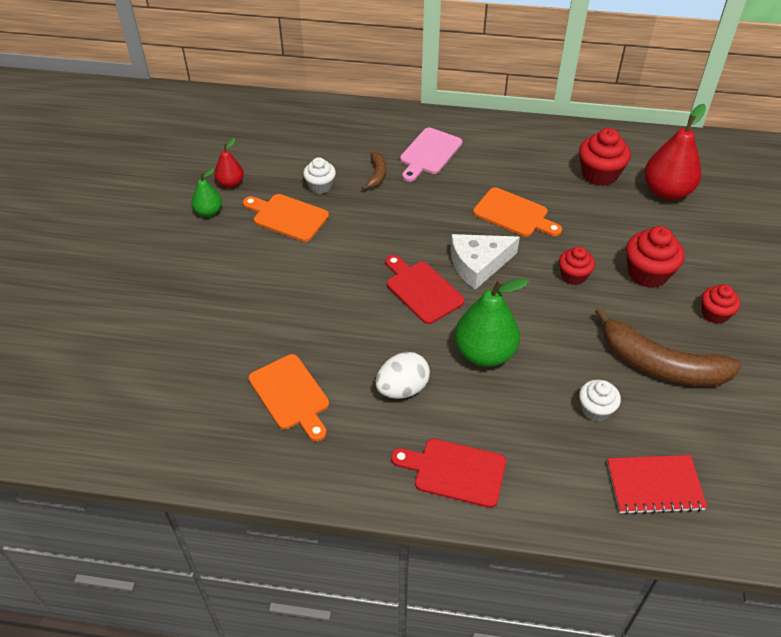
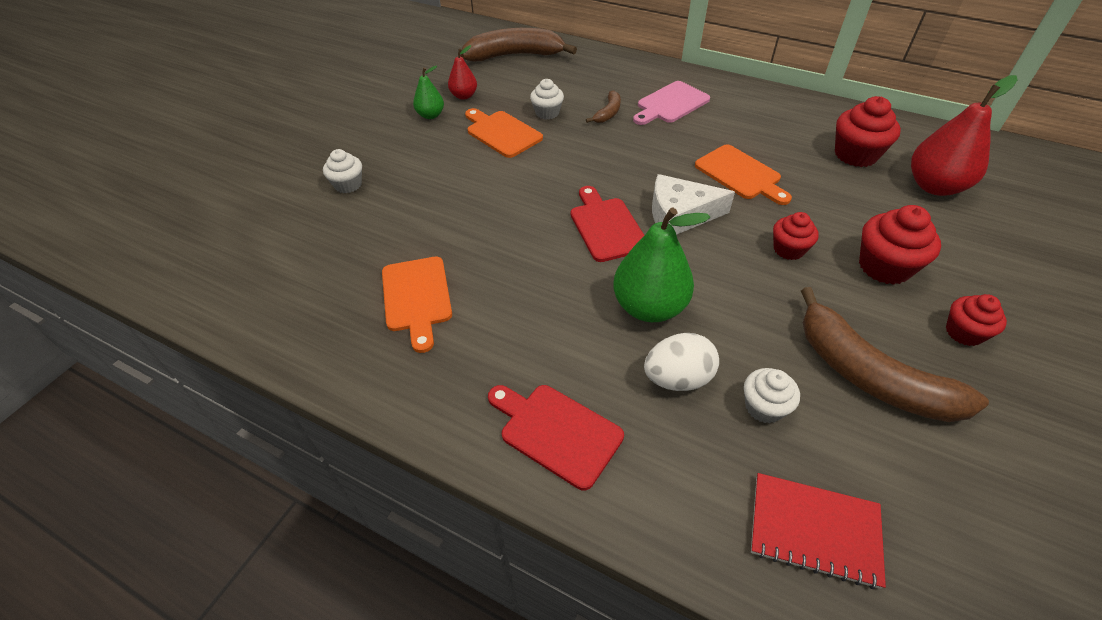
camera: 20 degrees right, 0 degrees up
(168, 304) = (348, 185): none -> white cupcake
(259, 126) = (515, 55): none -> brown banana
(402, 389) = (538, 321): white egg -> white egg (677, 378)

